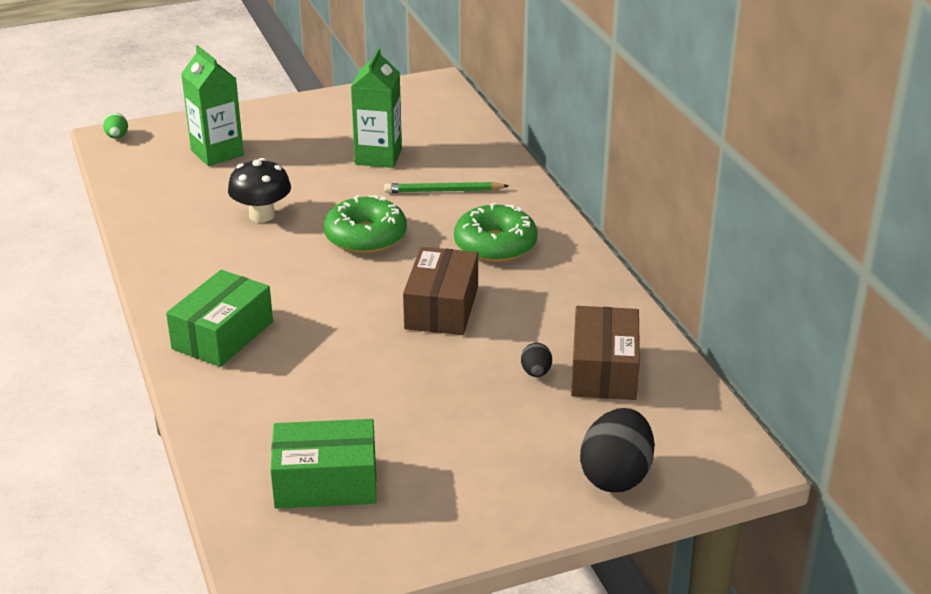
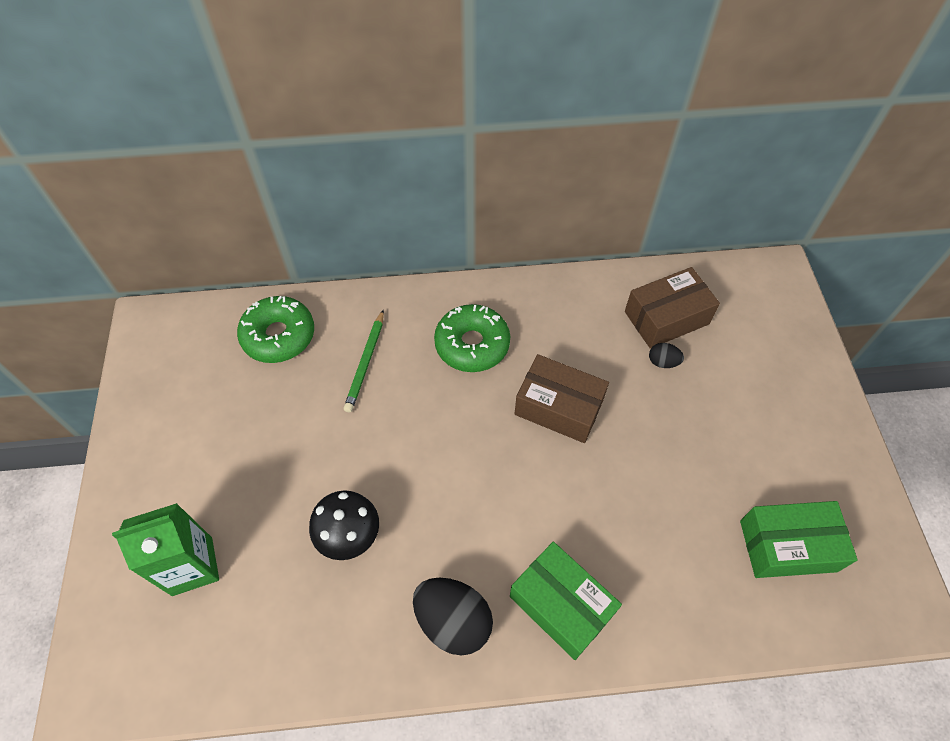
camera: 75 degrees left, 25 degrees up
(117, 137) = (91, 687): green egg -> none
(326, 482) = (787, 545): green box -> green box turned 75 degrees clockwise
(365, 237) = (424, 445): green donut -> green donut (278, 336)
(378, 156) = (276, 404): green carton -> none
(604, 370) = (666, 318): brown box -> brown box turned 45 degrees counterclockwise
(616, 476) = (791, 345): black egg -> black egg (453, 621)

